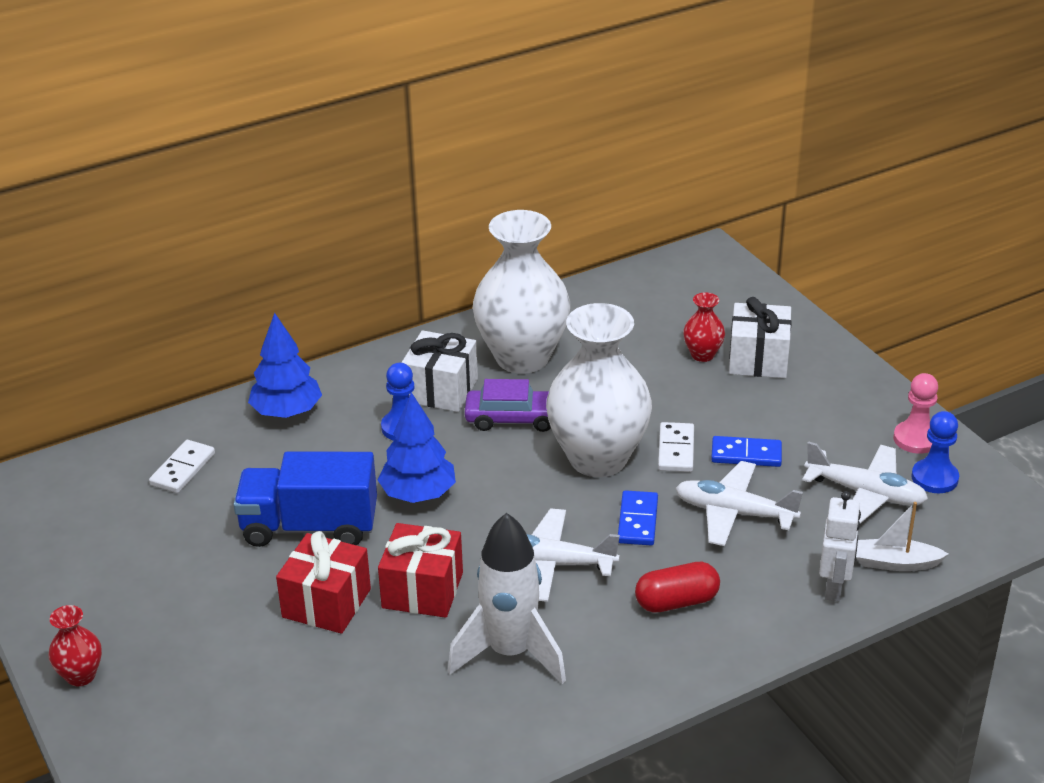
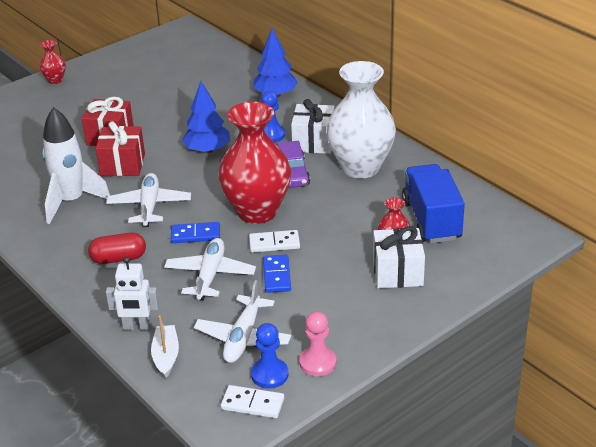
camera: 80 degrees right, 0 degrees up
(182, 469) = (215, 74): white domino -> white domino (252, 404)
(309, 527) = (173, 120): blue truck -> blue truck (431, 220)
(598, 458) = (257, 211): white vase -> red vase
(676, 601) = (119, 258): red capsule -> red capsule turned 75 degrees counterclockwise

